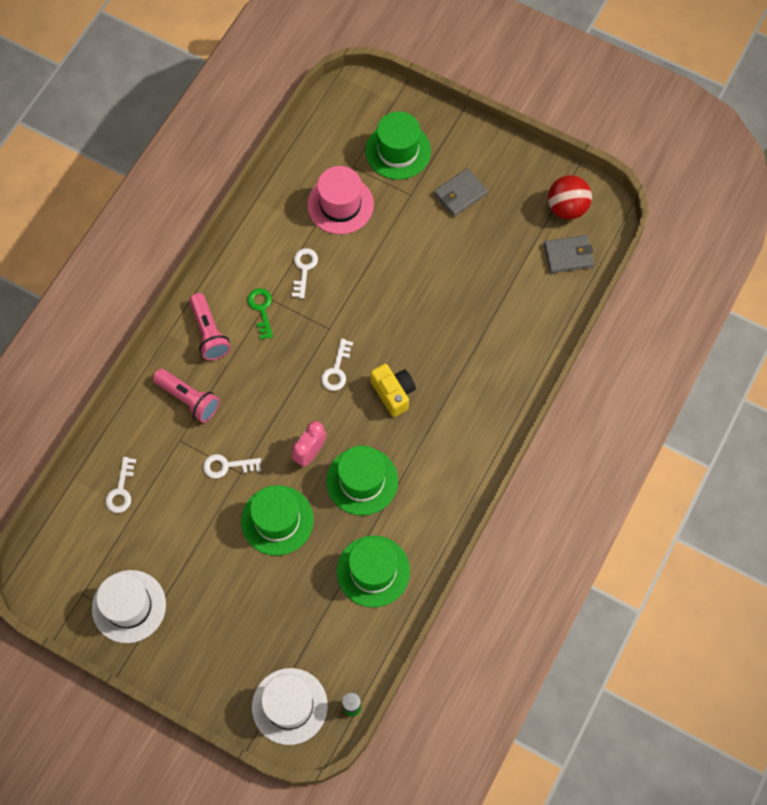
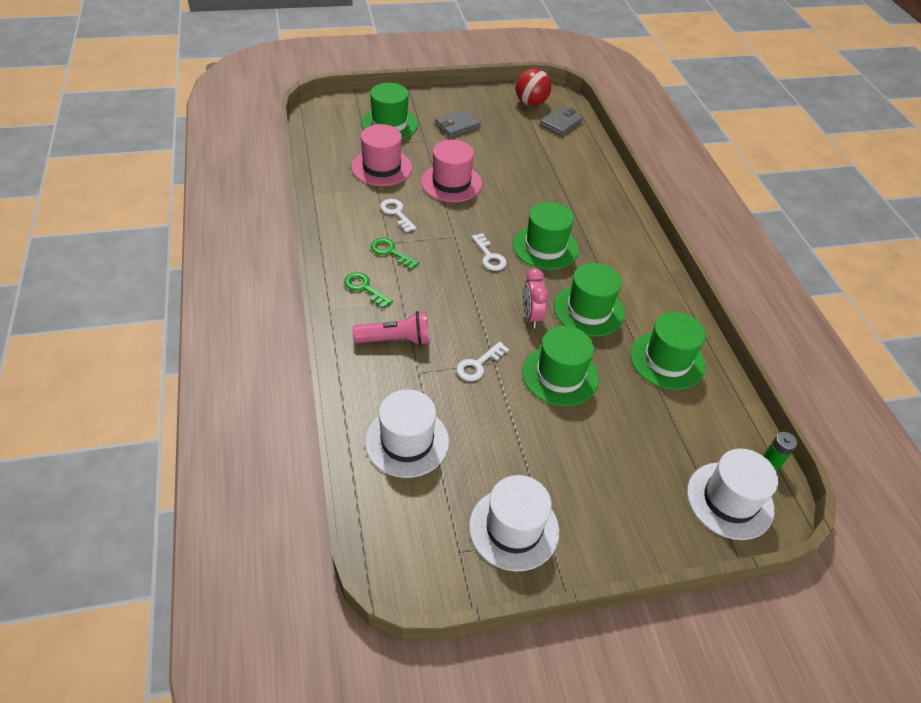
camera: 45 degrees left, 20 degrees down
(121, 490) = (407, 441): white key -> white hat
(209, 333) = (364, 288): pink flashlight -> green key
(384, 264) = (451, 183): none -> pink hat
(393, 393) = (545, 247): yellow camera -> green hat
(460, 194) = (457, 126): grey wallet -> grey wallet turned 45 degrees clockwise

